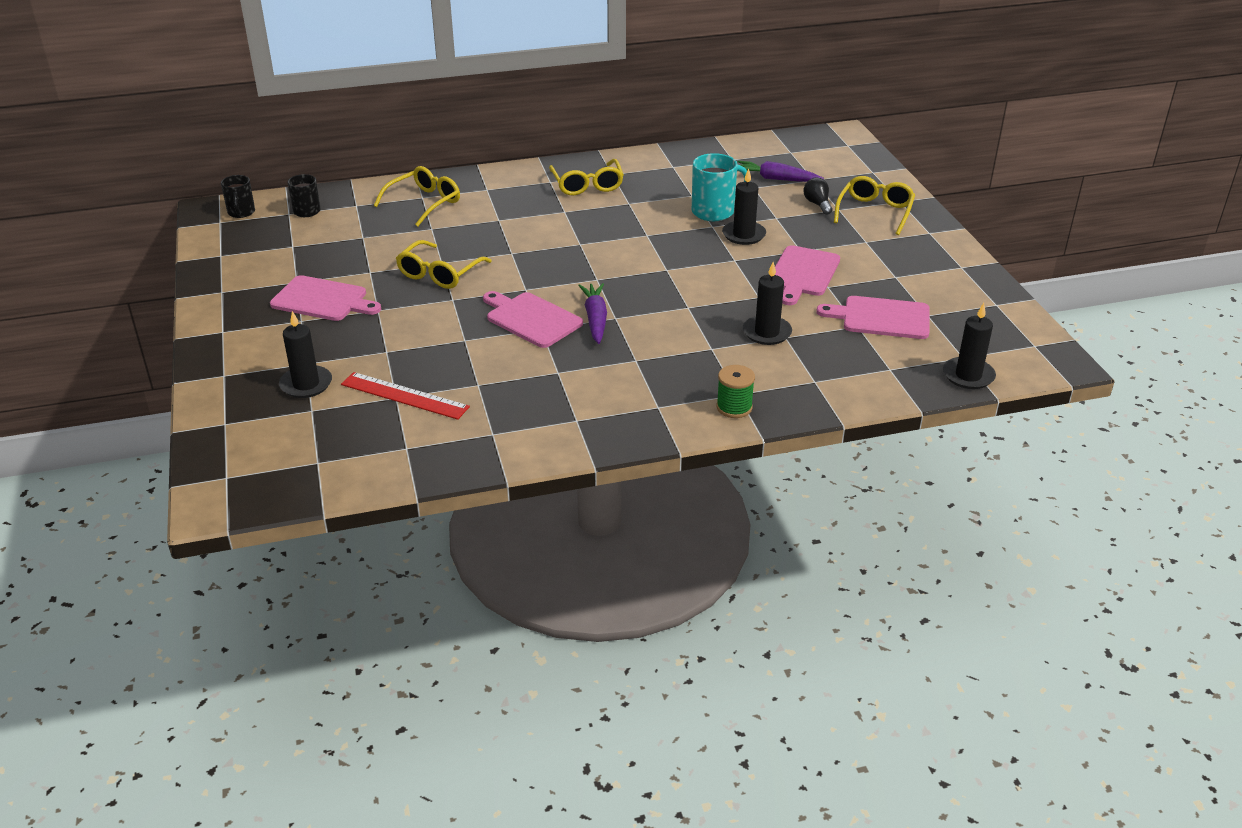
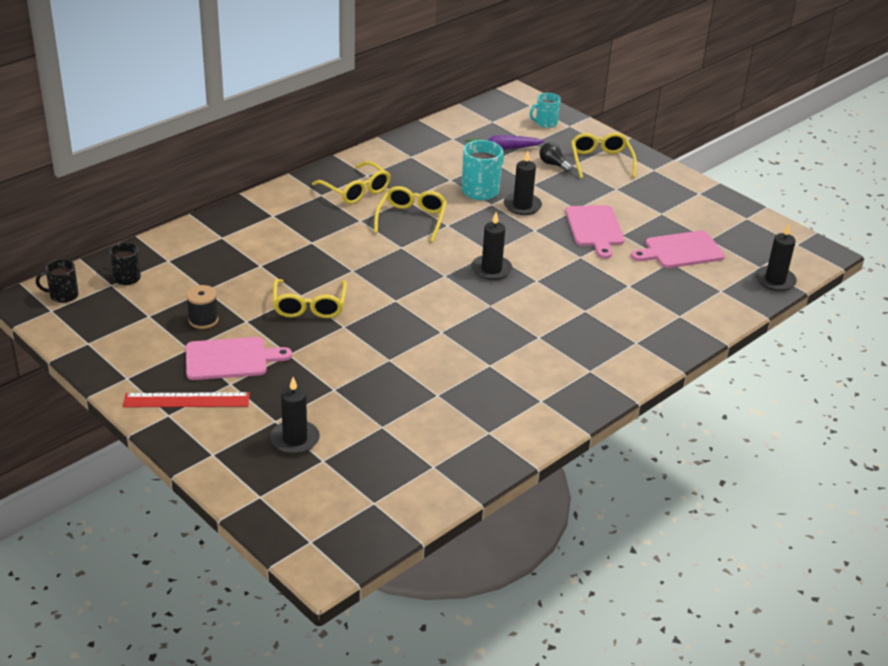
camera: 30 degrees left, 0 degrees up
(241, 212) = (63, 295): black mug -> black mug turned 120 degrees clockwise
(334, 261) = (203, 320): none -> black spool
(404, 396) = (388, 423): red ruler -> red ruler (186, 400)
(424, 203) = (229, 242): yellow glasses -> yellow glasses (411, 219)
(531, 319) = (425, 325): pink cutting board -> none
(595, 319) = (476, 311): purple carrot -> none
(734, 407) = (643, 354): green spool -> none
(767, 332) = (612, 286): black candle -> black candle (491, 269)
(848, 164) = (545, 123): none -> turquoise mug

